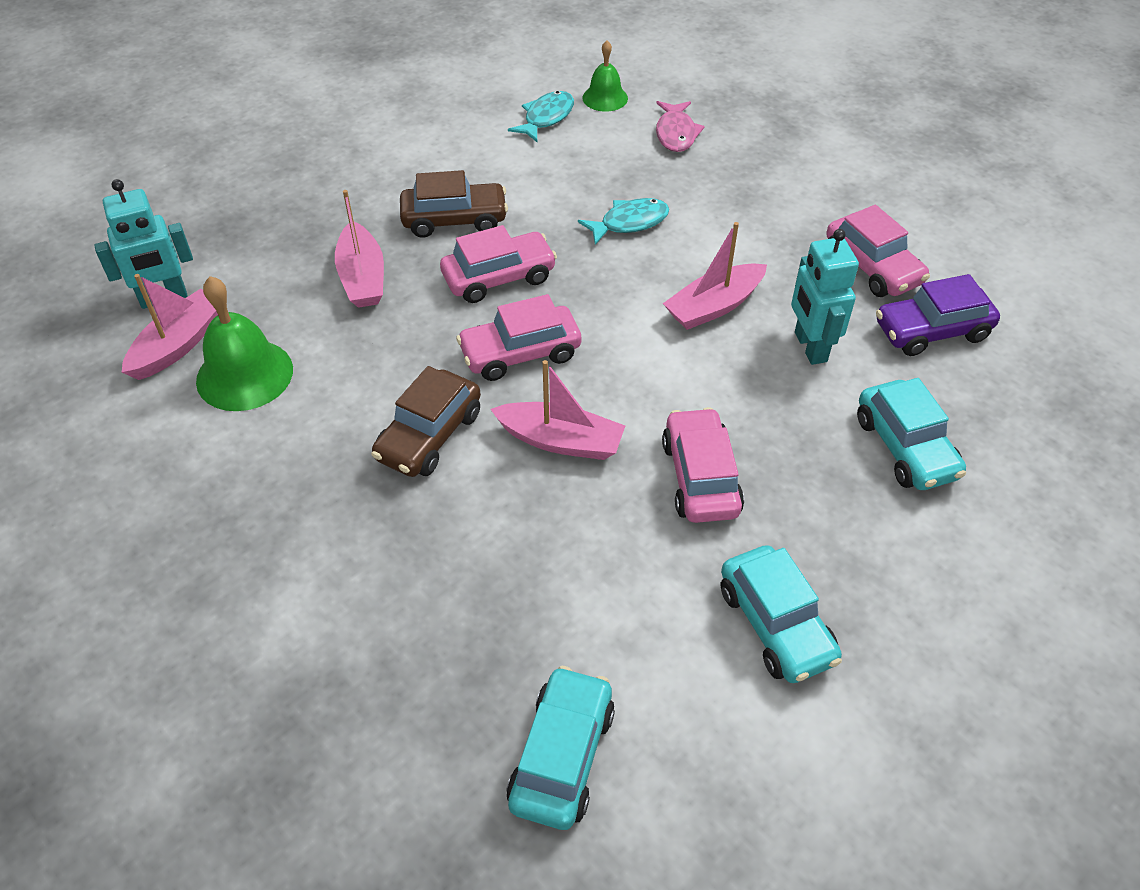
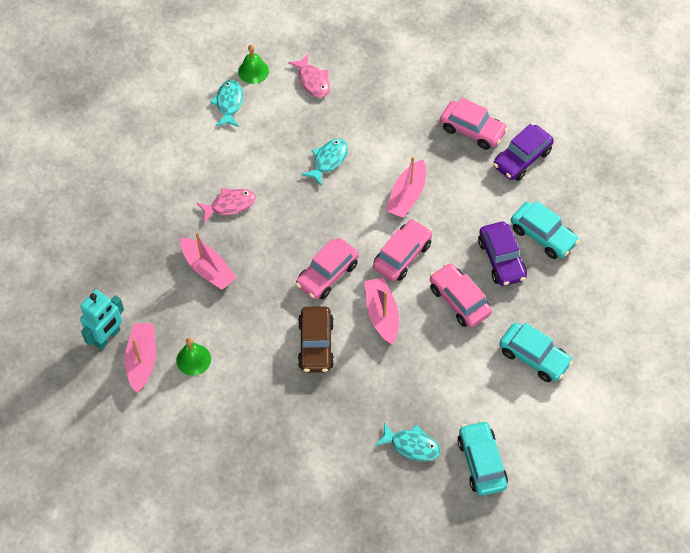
camera: 30 degrees left, 10 degrees up
(244, 375) = (193, 359): green bell -> green bell, size x0.61
(454, 220) = (230, 205): brown car -> pink fish
(461, 660) = (411, 445): none -> turquoise fish
(499, 277) = (282, 232): pink car -> pink car (402, 255)
(561, 441) = (381, 314): pink boat -> pink boat turned 90 degrees counterclockwise
(809, 347) = (468, 198): turquoise robot -> none
(811, 451) = (501, 259): none -> purple car

